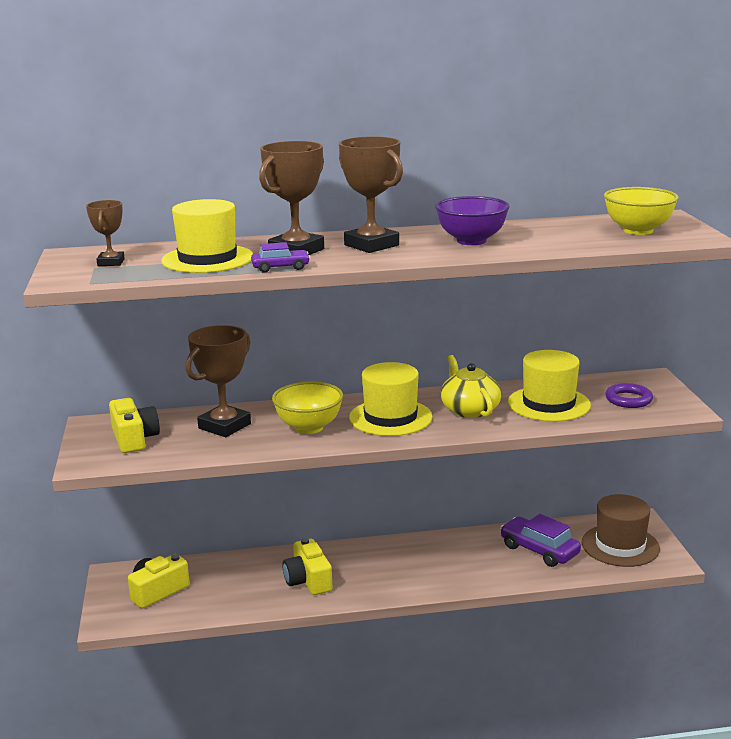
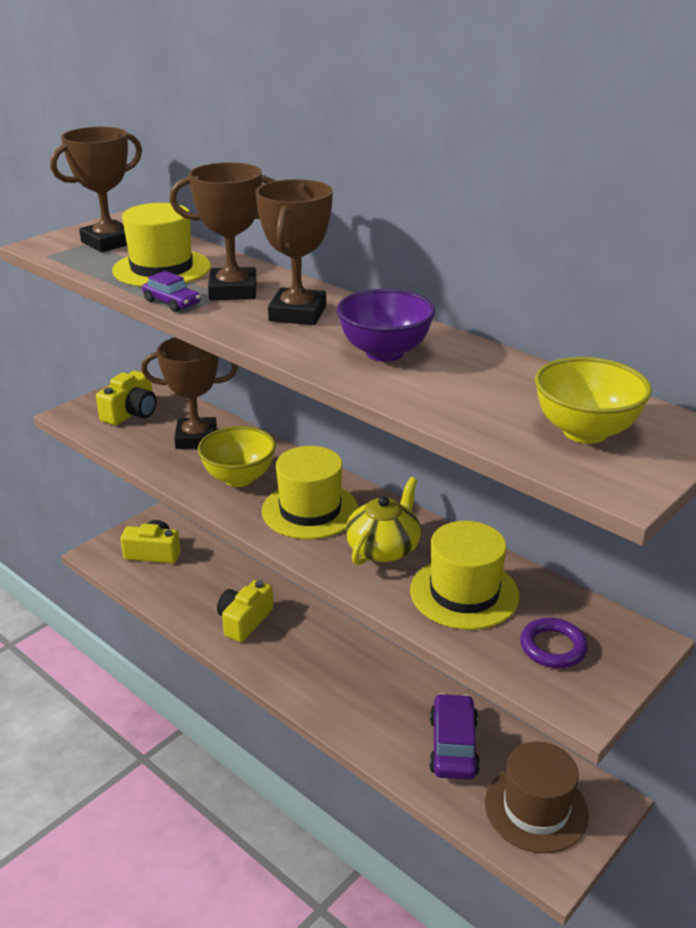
camera: 50 degrees right, 10 degrees up
(111, 262) = (109, 242): brown trophy -> brown trophy, size x1.78

